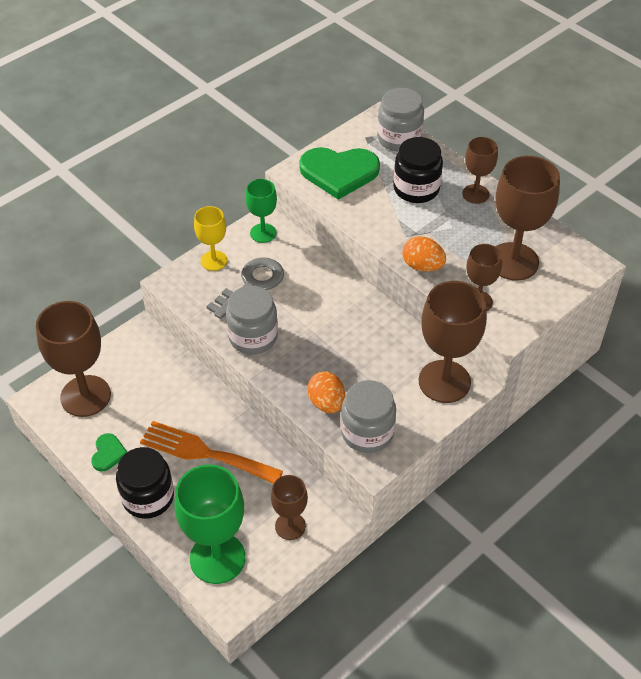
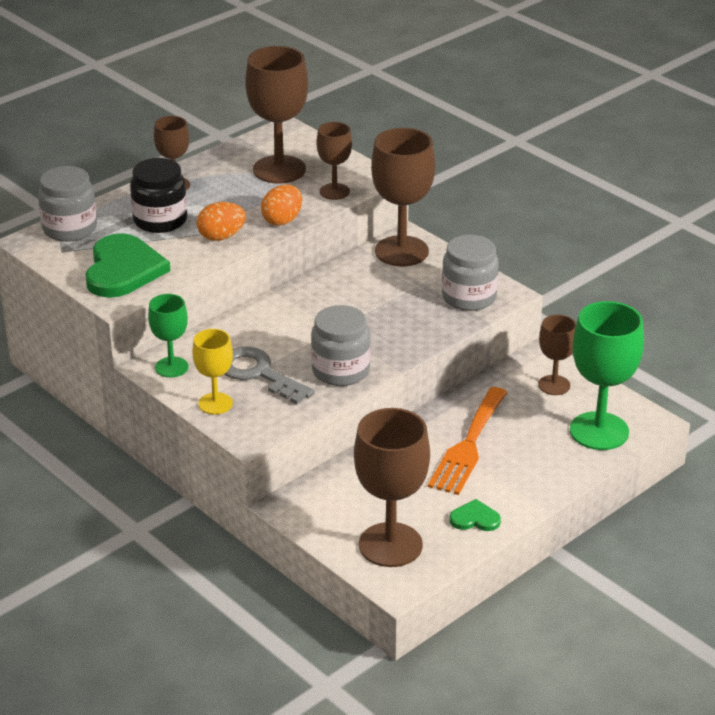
camera: 90 degrees left, 15 degrees down
(148, 497) = (531, 483): black jar -> none
(326, 403) = (433, 321): orange egg -> orange egg (221, 237)

